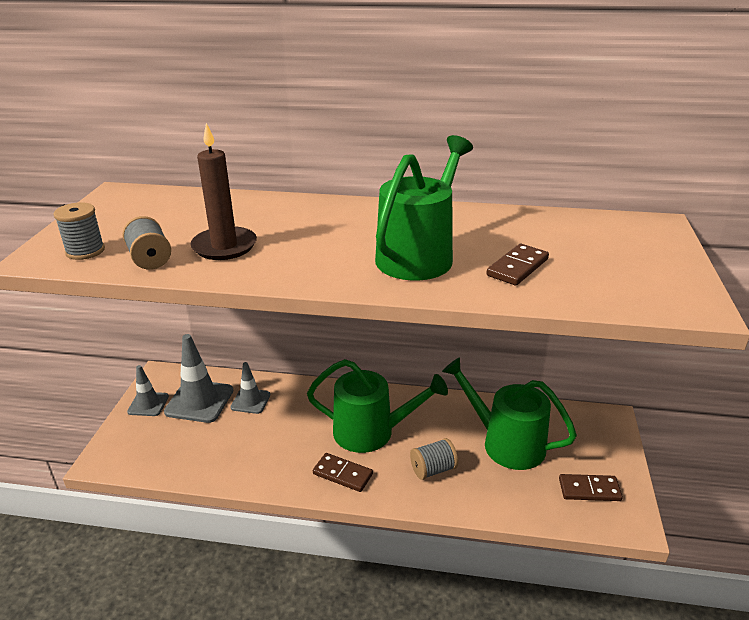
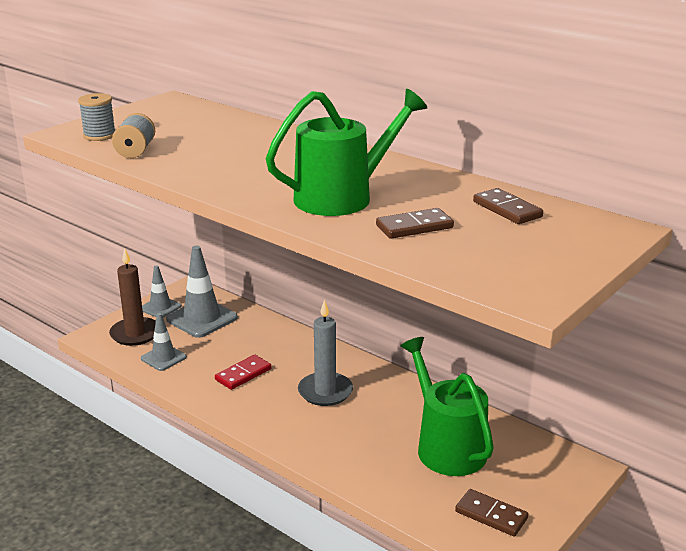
camera: 30 degrees right, 5 degrees down
(224, 246) = (198, 155): brown candle -> brown candle (135, 334)
(250, 401) = (243, 332): grey traffic cone -> grey traffic cone (163, 358)
(286, 443) = (243, 374): none -> red domino
(343, 474) = (268, 414): brown domino -> brown domino (507, 209)
(371, 432) = (325, 392): green watering can -> grey candle
(433, 469) = (352, 441): grey spool -> none

